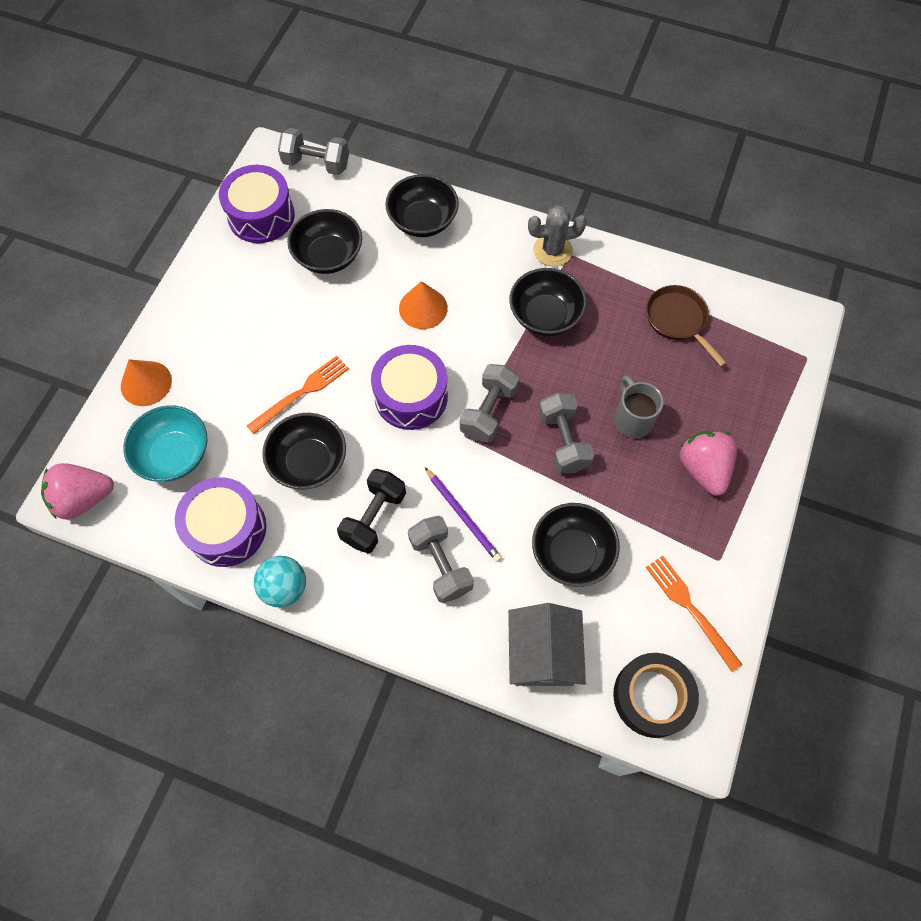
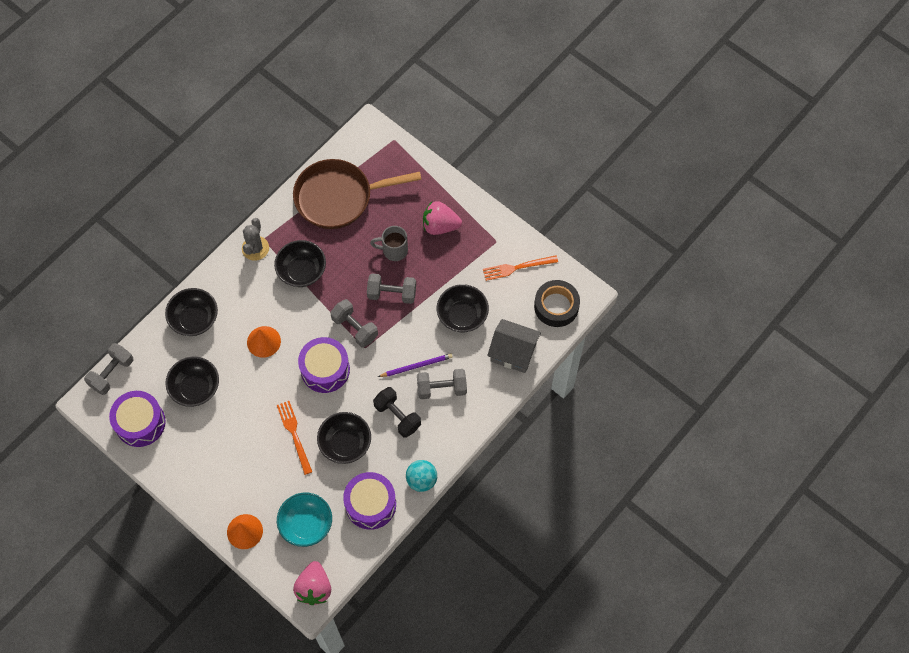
camera: 70 degrees left, 0 degrees up
(678, 320) = (339, 197): brown pan -> brown pan, size x1.88

